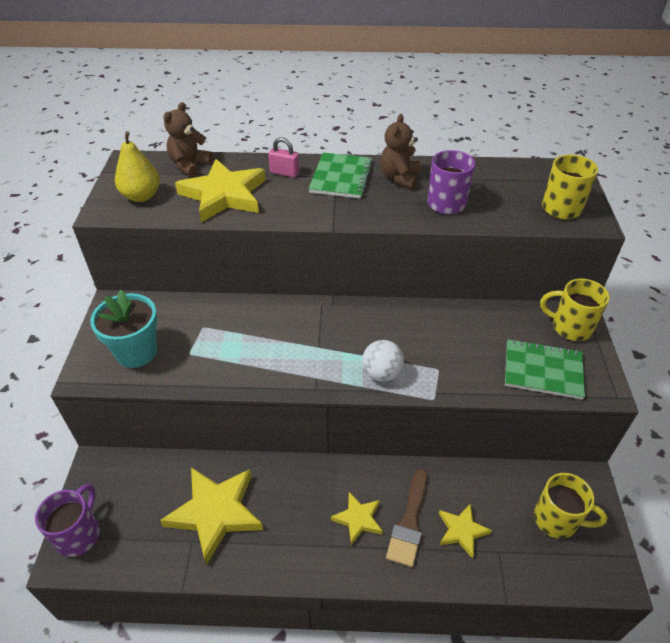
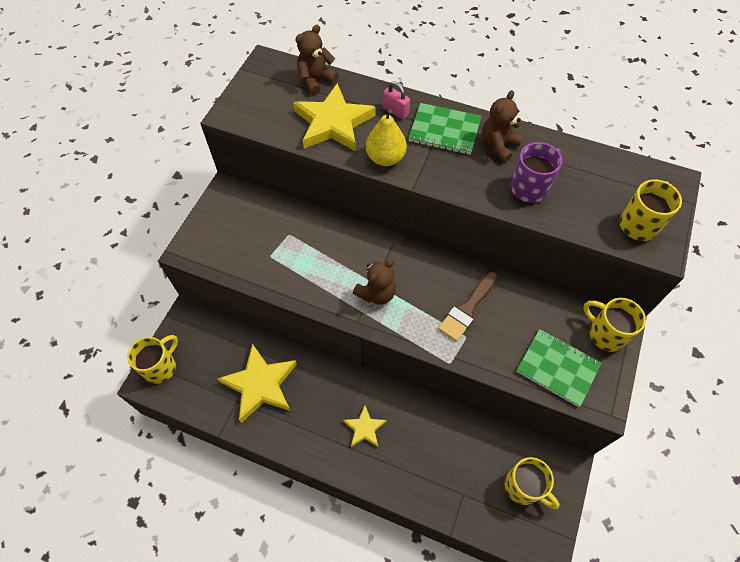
camera: 20 degrees right, 15 degrees up
(79, 534) = (161, 367): purple mug -> yellow mug
(136, 352) = (230, 242): turquoise flower pot -> none
(141, 196) = (264, 105): yellow pear -> yellow pear (385, 158)
(325, 356) = (376, 293): none -> brown teddy bear
(341, 177) = (444, 130): green notebook -> green notebook turned 75 degrees clockwise
(381, 373) = (416, 325): white ball -> none
(409, 522) = (403, 445): brown brush -> brown brush (467, 309)
(461, 531) = (441, 467): yellow star -> none

